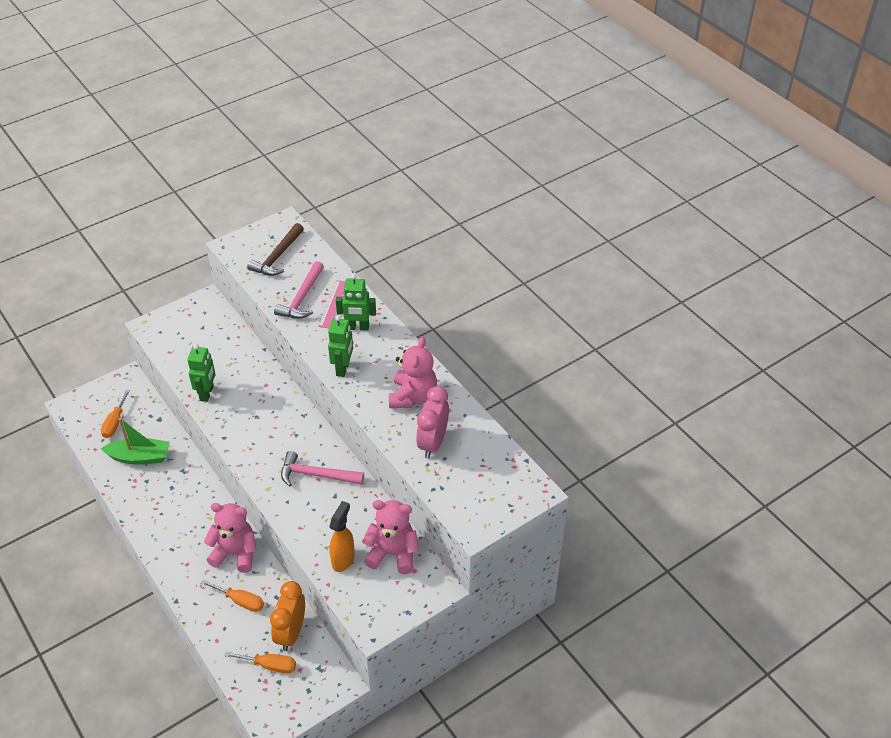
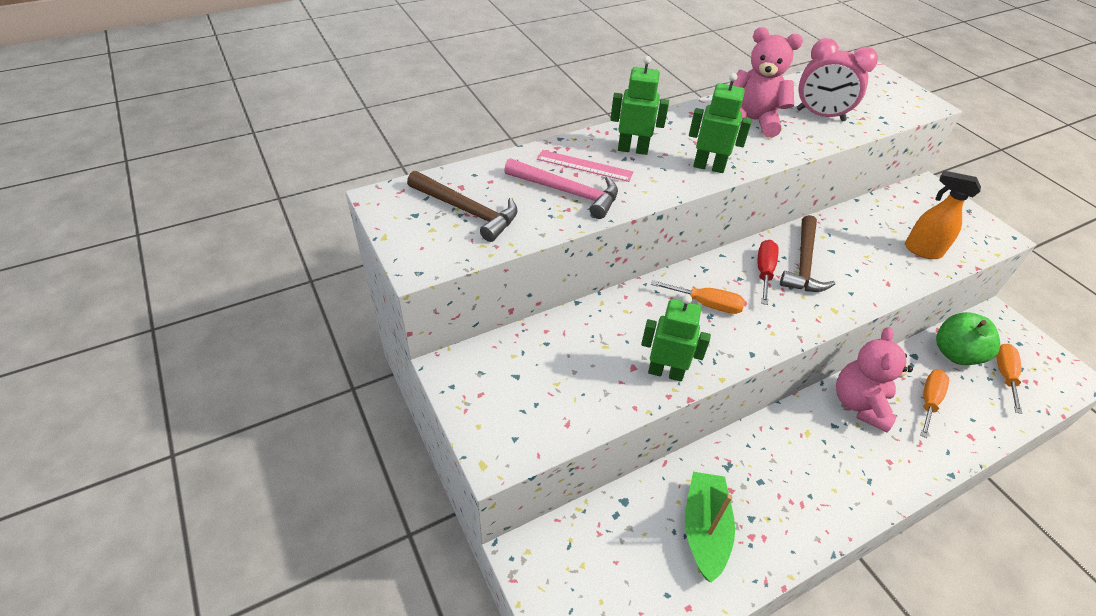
camera: 85 degrees left, 0 degrees up
(115, 423) = (629, 574): orange screwdriver -> orange screwdriver (706, 304)
(291, 633) = (955, 354): orange clock -> green apple
(304, 449) = (764, 271): none -> red screwdriver
(316, 475) = (803, 263): pink hammer -> brown hammer
(357, 327) = (632, 149): green robot -> green robot turned 90 degrees counterclockwise
(393, 553) = (900, 213): pink teddy bear -> none

